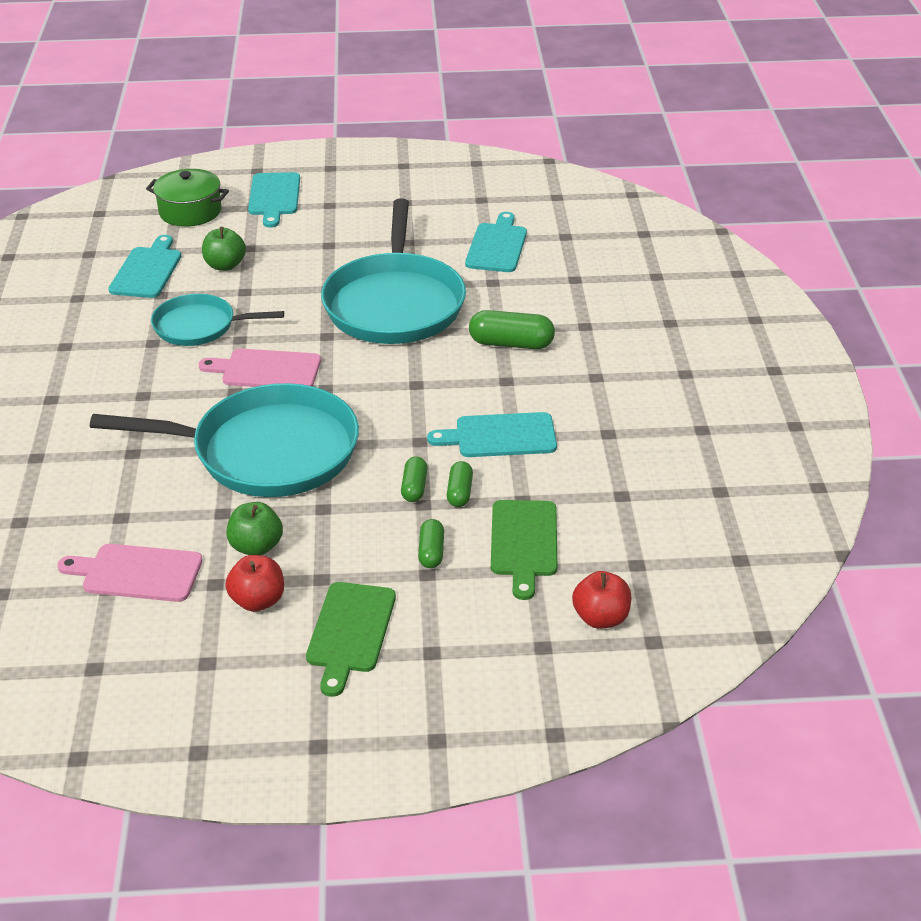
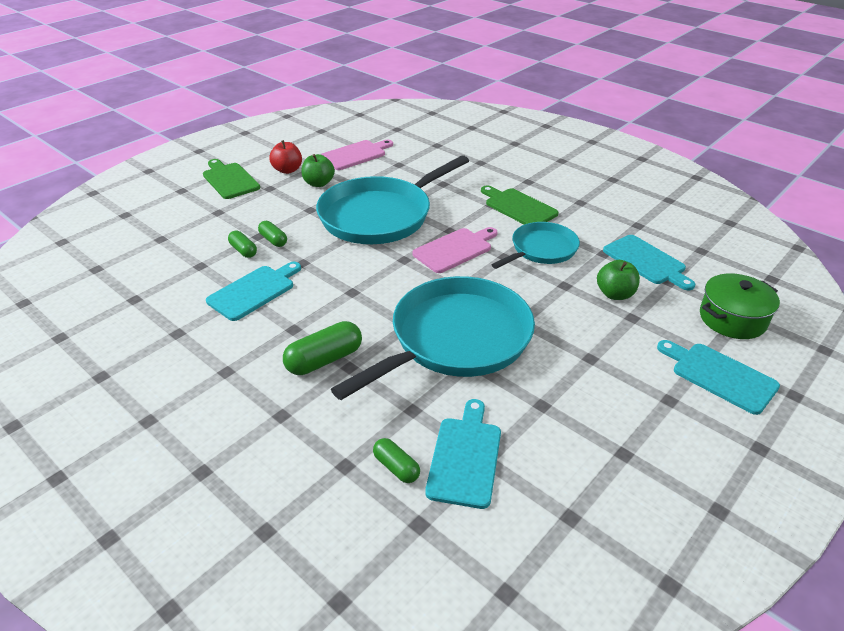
camera: 135 degrees right, 0 degrees up
(395, 304) = (455, 339): turquoise pan -> turquoise pan turned 90 degrees clockwise
(431, 552) = (226, 220): green capsule -> green capsule (396, 467)
(497, 246) = (465, 457): turquoise cutting board -> turquoise cutting board turned 135 degrees counterclockwise
(524, 543) = (177, 247): green cutting board -> green cutting board (518, 207)
(601, 618) = (100, 237): red apple -> none

